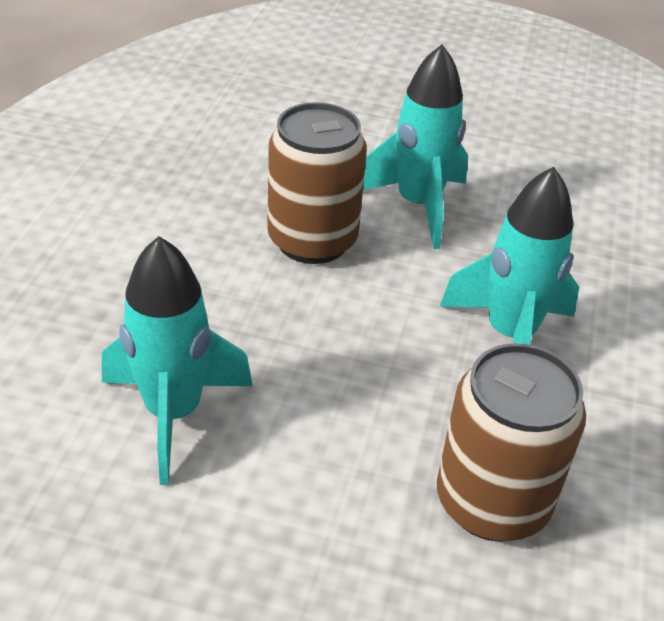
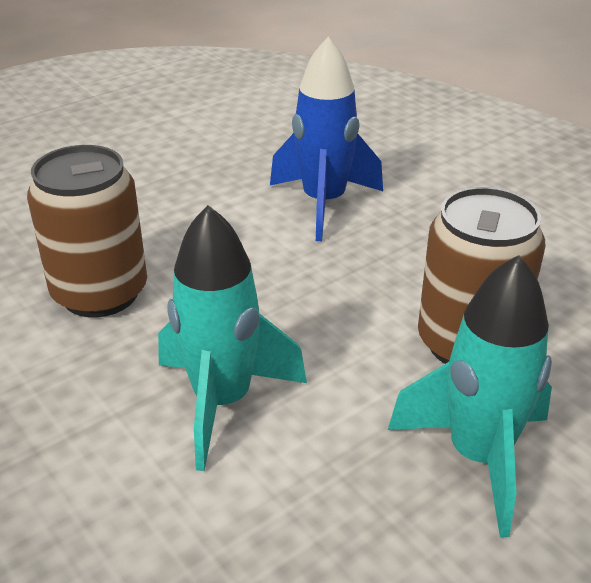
camera: 130 degrees right, 5 degrees down
(173, 414) = (324, 204): turquoise rocket -> blue rocket

